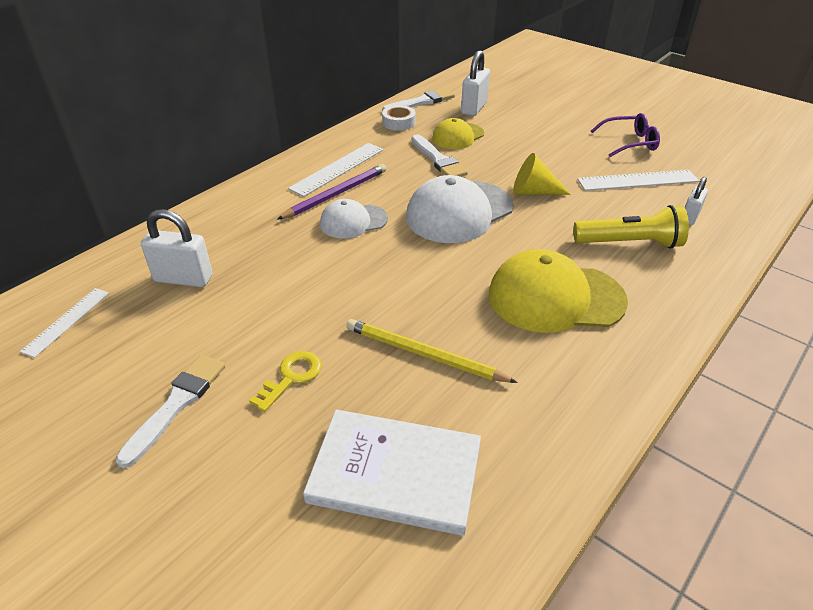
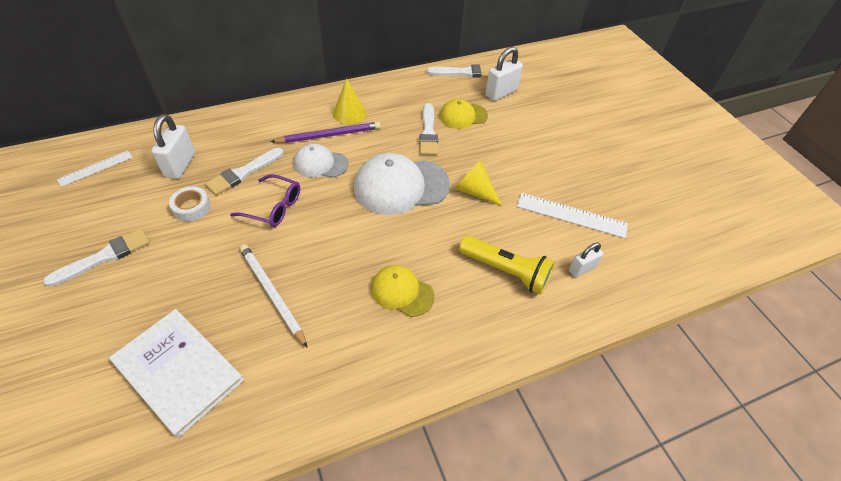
camera: 25 degrees right, 10 degrees up
(183, 279) = (180, 165): white padlock -> white padlock turned 60 degrees clockwise
(272, 259) = (243, 173): none -> white brush
(291, 377) = (180, 270): yellow key -> none
(338, 169) = (349, 113): white ruler -> yellow cone
(398, 122) = (429, 86): white tape -> white tape (191, 207)
(425, 355) = (272, 294): yellow pencil -> white pencil
(555, 297) = (402, 292): yellow cap -> yellow cap, size x0.58
(629, 142) = (602, 175): purple glasses -> purple glasses (274, 207)

